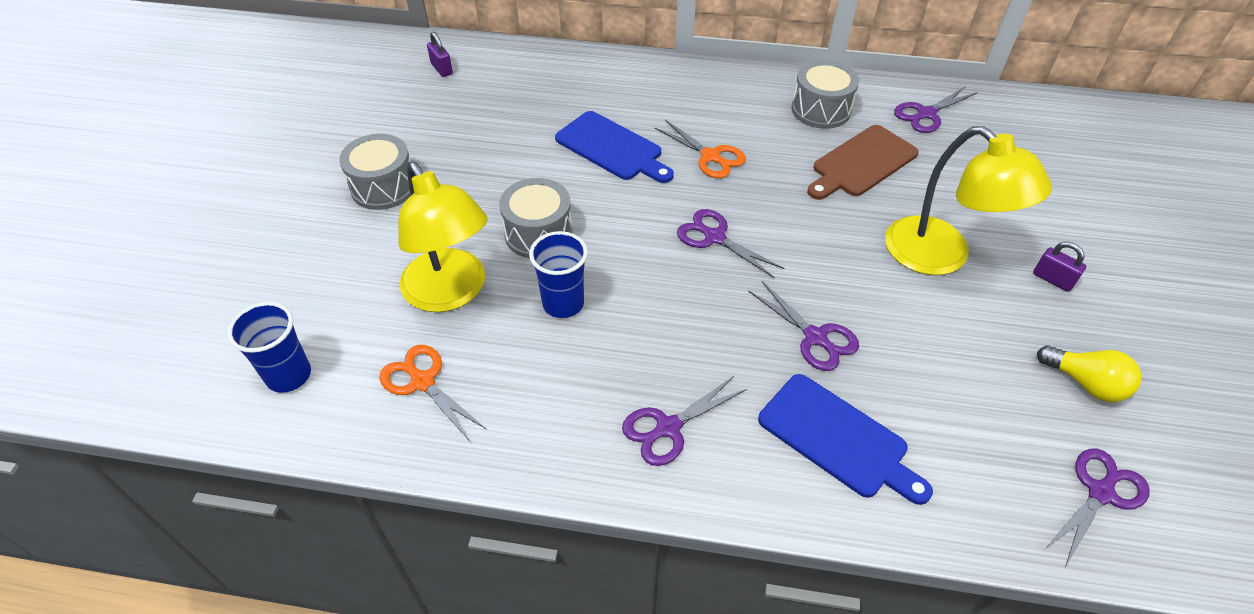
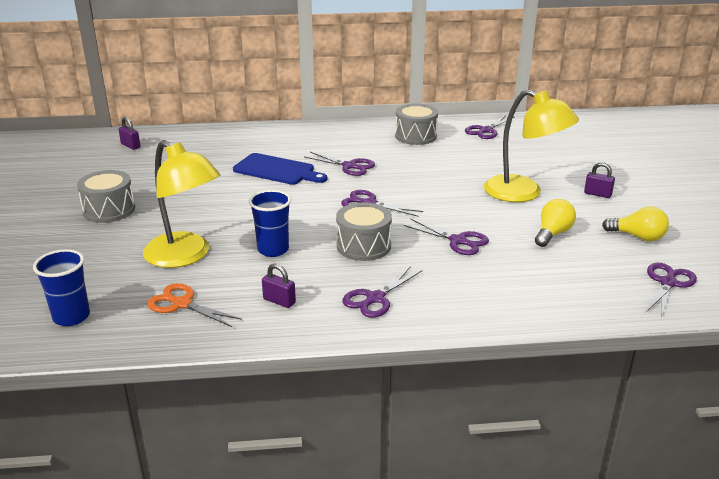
camera: 15 degrees left, 20 degrees down
(538, 233) = (240, 218): grey drum -> grey drum (363, 246)
(543, 404) = (279, 301): none -> purple padlock
(710, 156) = (349, 166): orange scissors -> purple scissors
(838, 438) = (493, 285): blue cutting board -> none
(861, 163) = (453, 157): brown cutting board -> none
(957, 350) = (552, 234): none -> yellow light bulb

